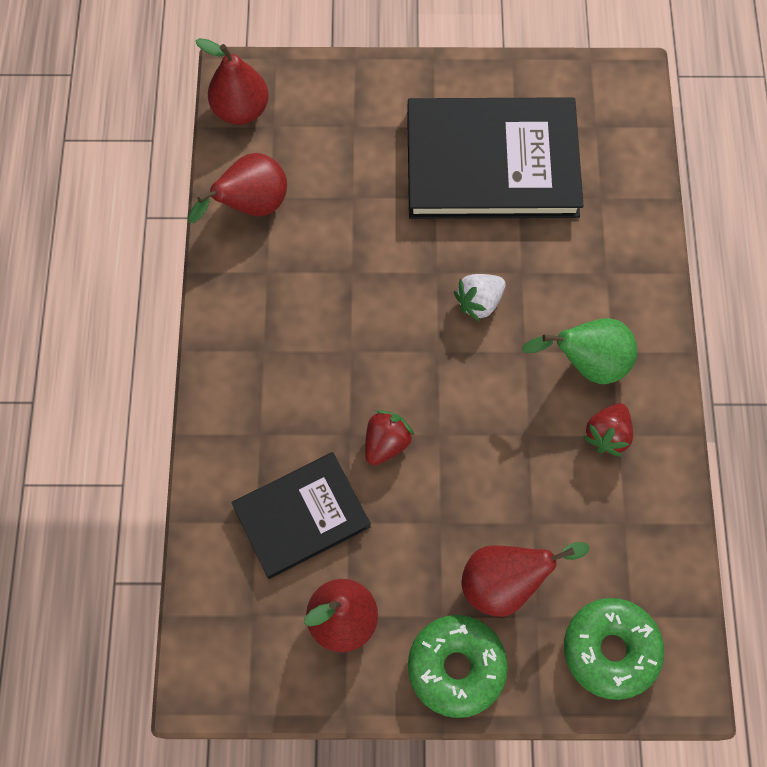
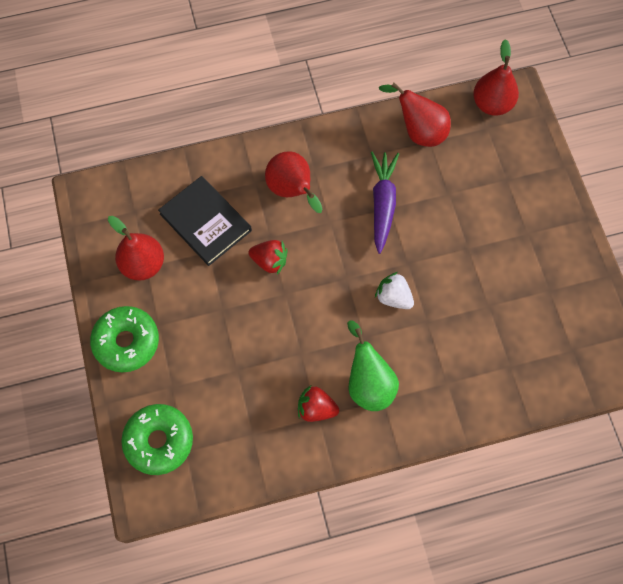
camera: 75 degrees right, 0 degrees up
(343, 279) = (382, 204): none -> purple carrot
(491, 163) = (511, 280): black book -> none
(505, 582) = (190, 361): red pear -> red pear (292, 191)

